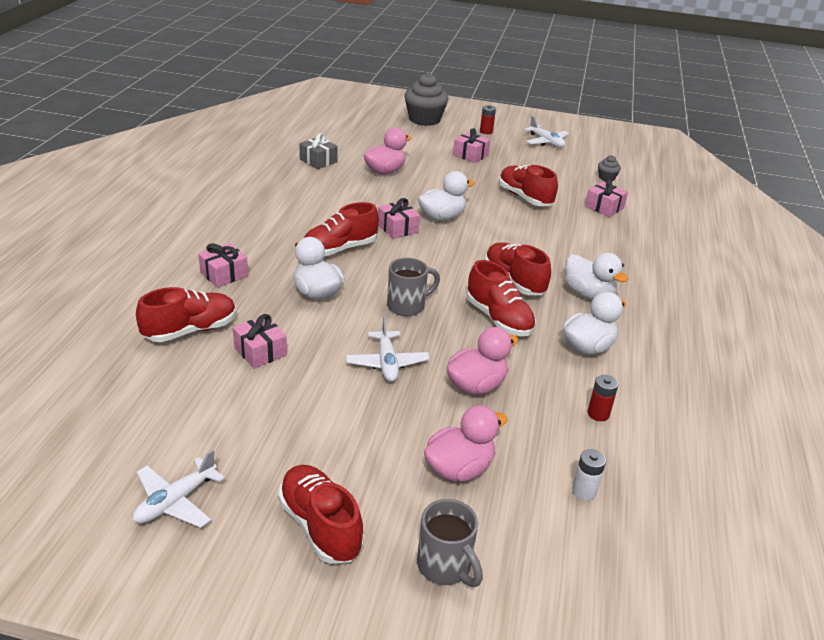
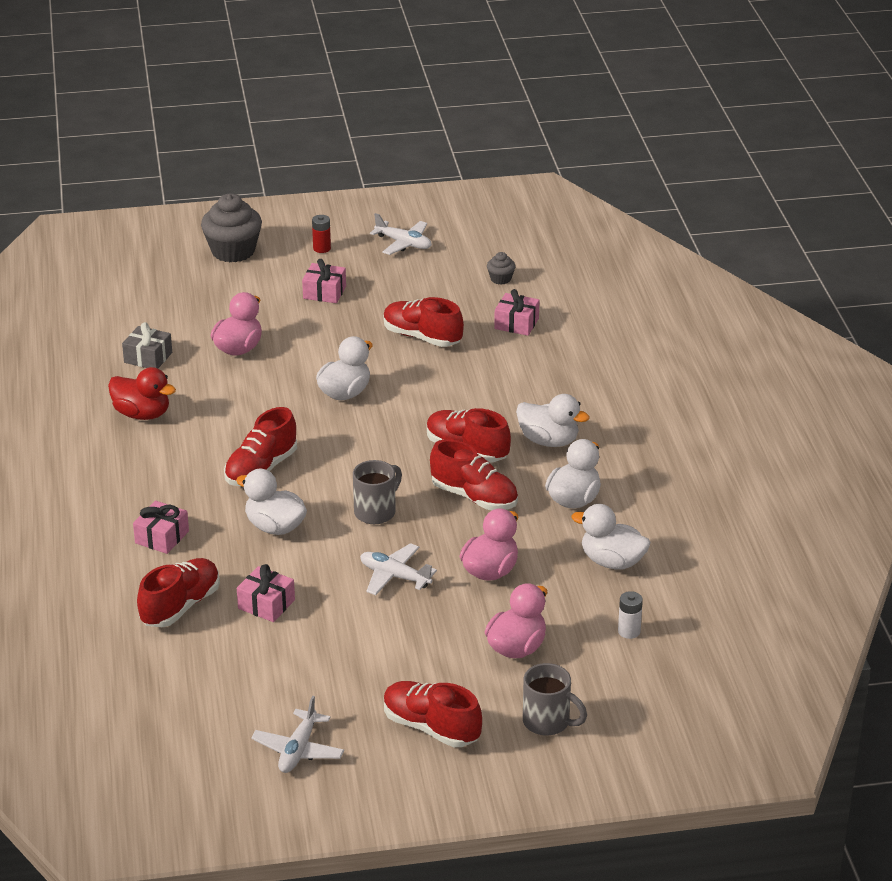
camera: 20 degrees left, 0 degrees up
(284, 191) = (142, 414): none -> red duck
(387, 363) = (395, 576): white plane -> white plane turned 150 degrees clockwise
(397, 228) = (306, 423): pink gift -> none
(598, 414) = (612, 562): red battery -> white duck

